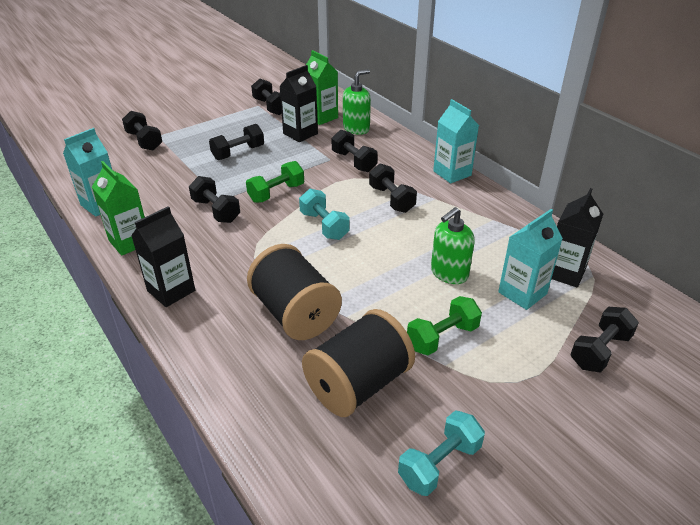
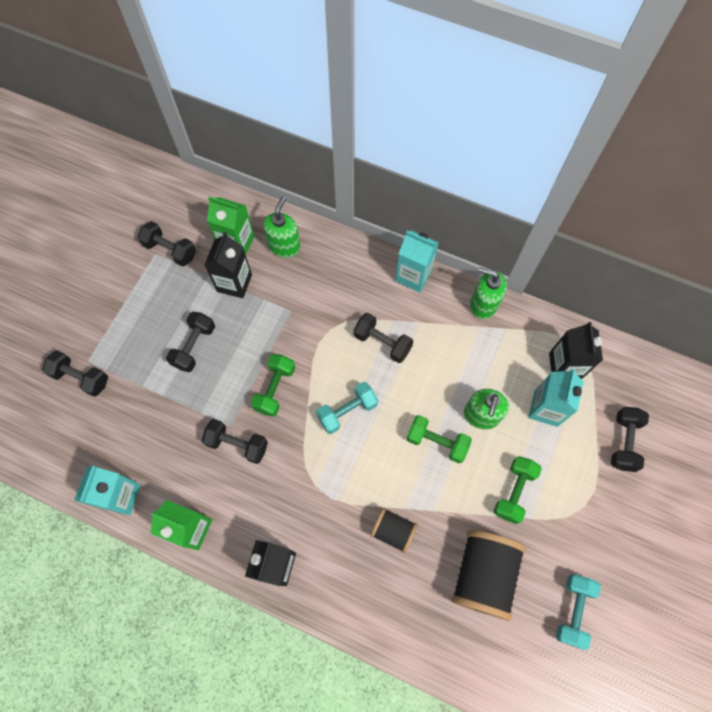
camera: 30 degrees left, 30 degrees up
(295, 314) = (393, 531): black spool -> black spool, size x0.55
(324, 225) = (347, 411): turquoise dumbbell -> turquoise dumbbell turned 60 degrees counterclockwise
(354, 162) = (315, 303): black dumbbell -> none
(390, 273) = (437, 442): none -> green dumbbell
(506, 208) = (483, 304): none -> green soap dispenser

